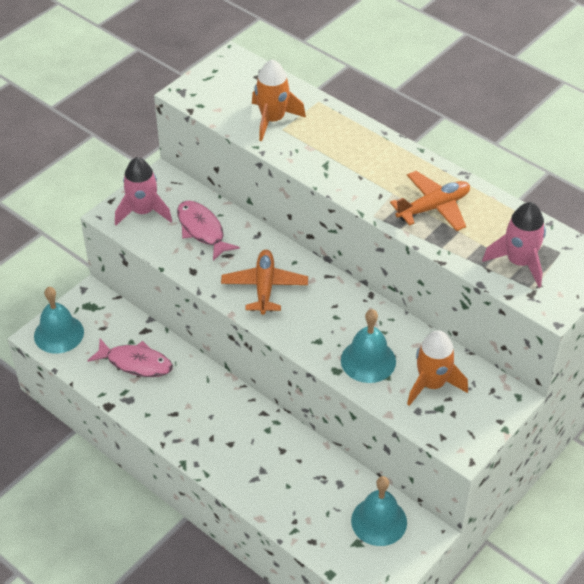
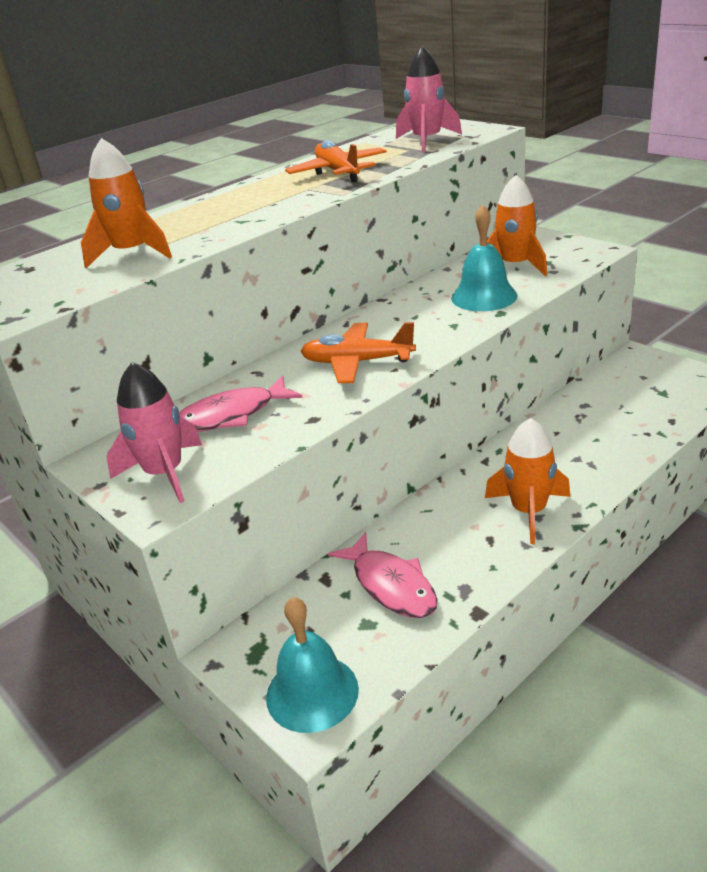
camera: 80 degrees left, 15 degrees down
(136, 363) = (391, 585): pink fish -> pink fish turned 120 degrees clockwise
(201, 436) = (528, 511): none -> orange rocket
(379, 521) = (629, 380): turquoise bell -> none

